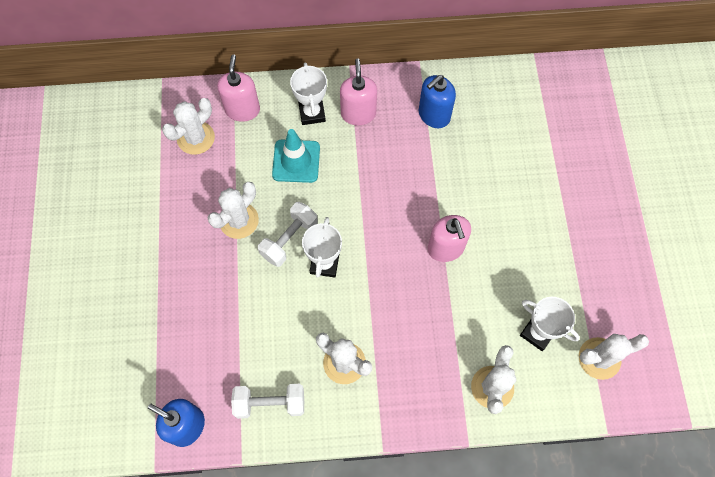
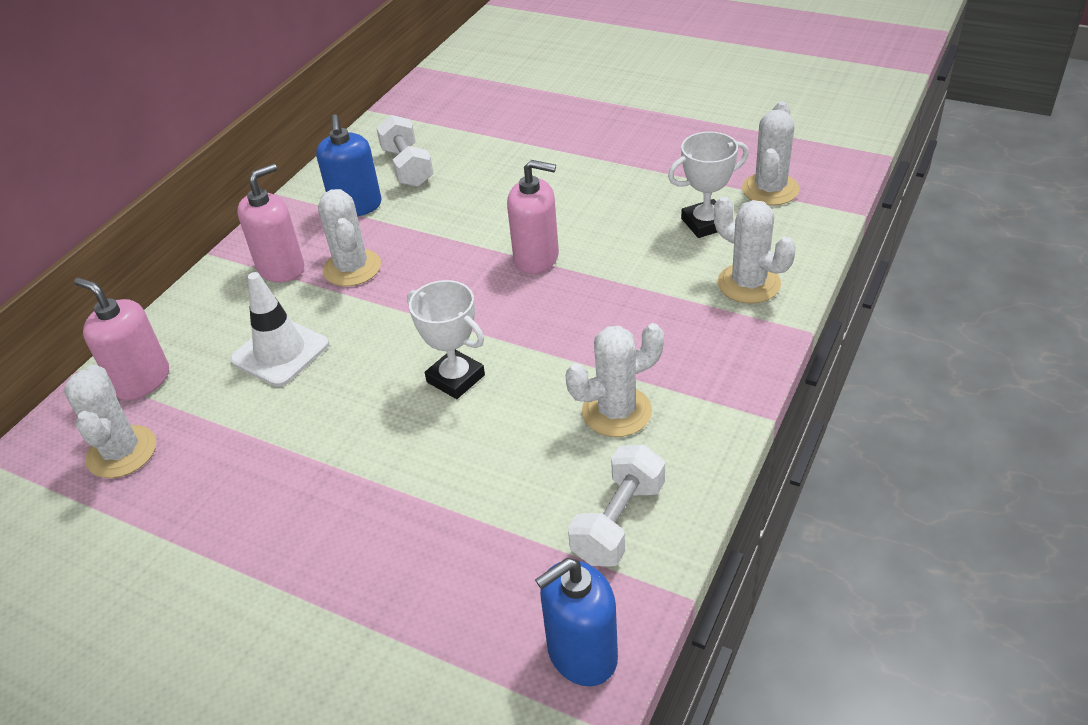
camera: 55 degrees left, 25 degrees down
(239, 220) = (302, 450): white cactus -> white cactus (352, 268)
(289, 239) = (386, 403): white dumbbell -> white dumbbell (407, 167)
(296, 161) = (280, 352): turquoise traffic cone -> white traffic cone
(312, 113) = (230, 311): white trophy -> none
(358, 113) = (281, 268): pink soap dispenser -> pink soap dispenser turned 105 degrees clockwise

